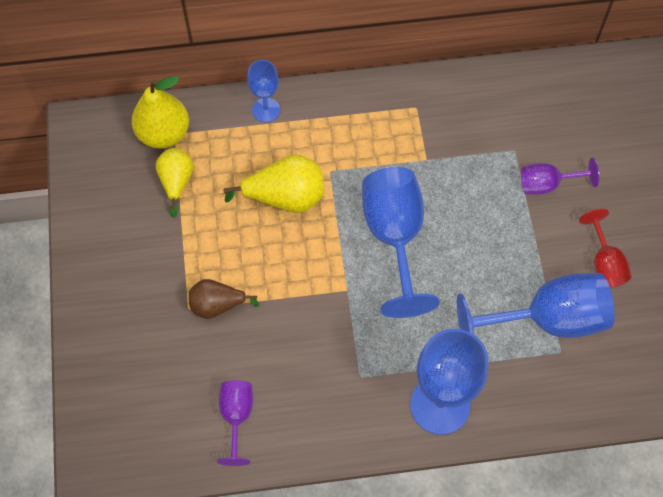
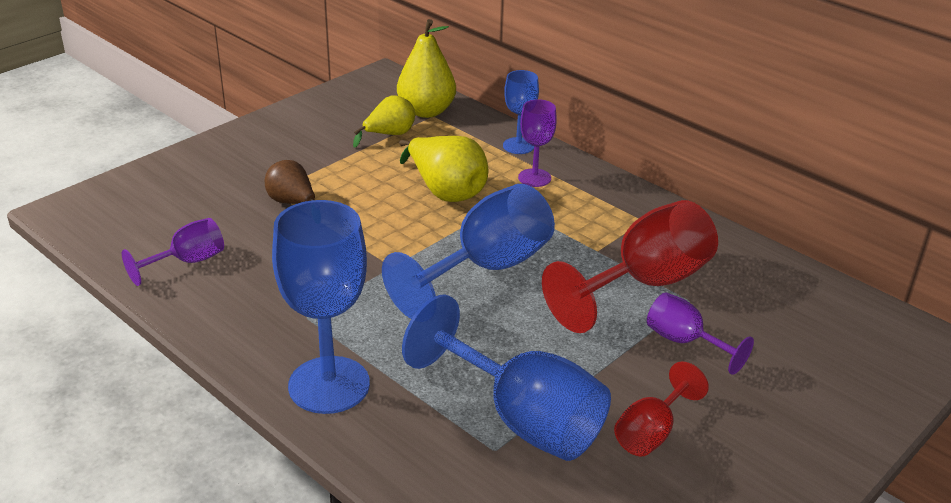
camera: 50 degrees right, 30 degrees down
(315, 131) = (534, 178): none -> purple goblet
(480, 161) = (644, 284): none -> red goblet

